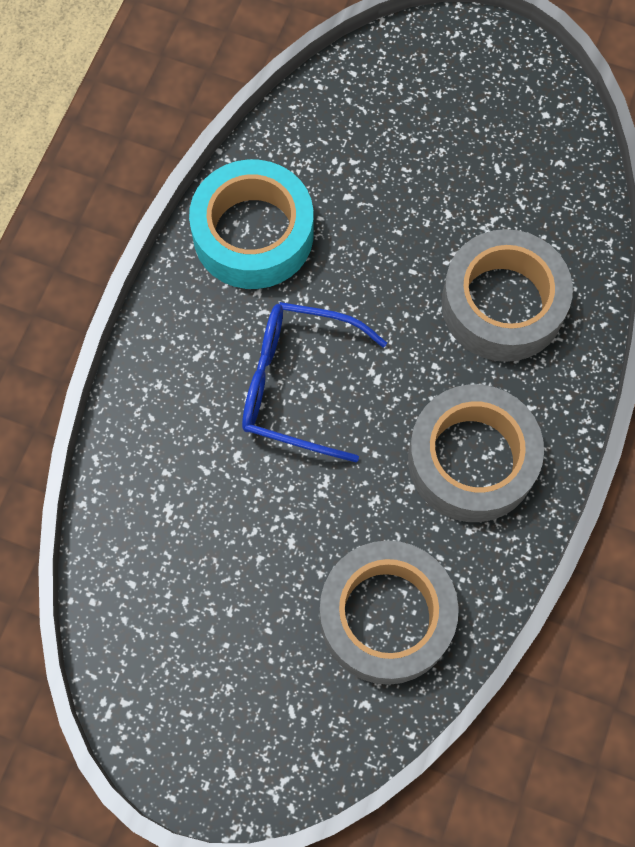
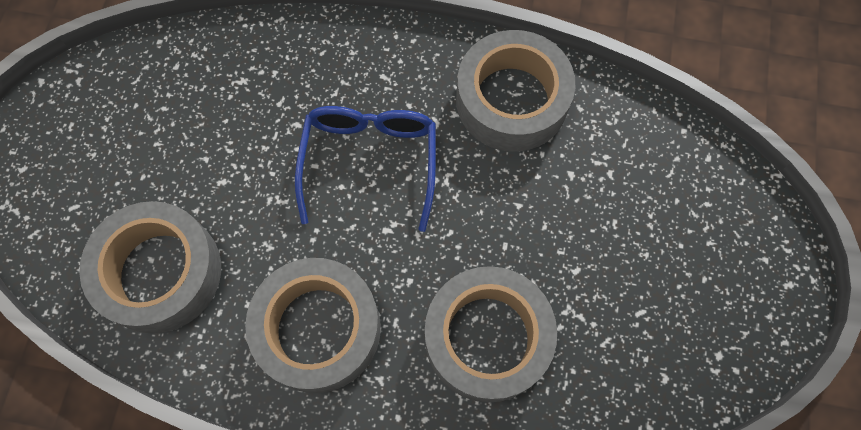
camera: 80 degrees right, 0 degrees up
(253, 234) = (512, 100): turquoise tape -> grey tape

